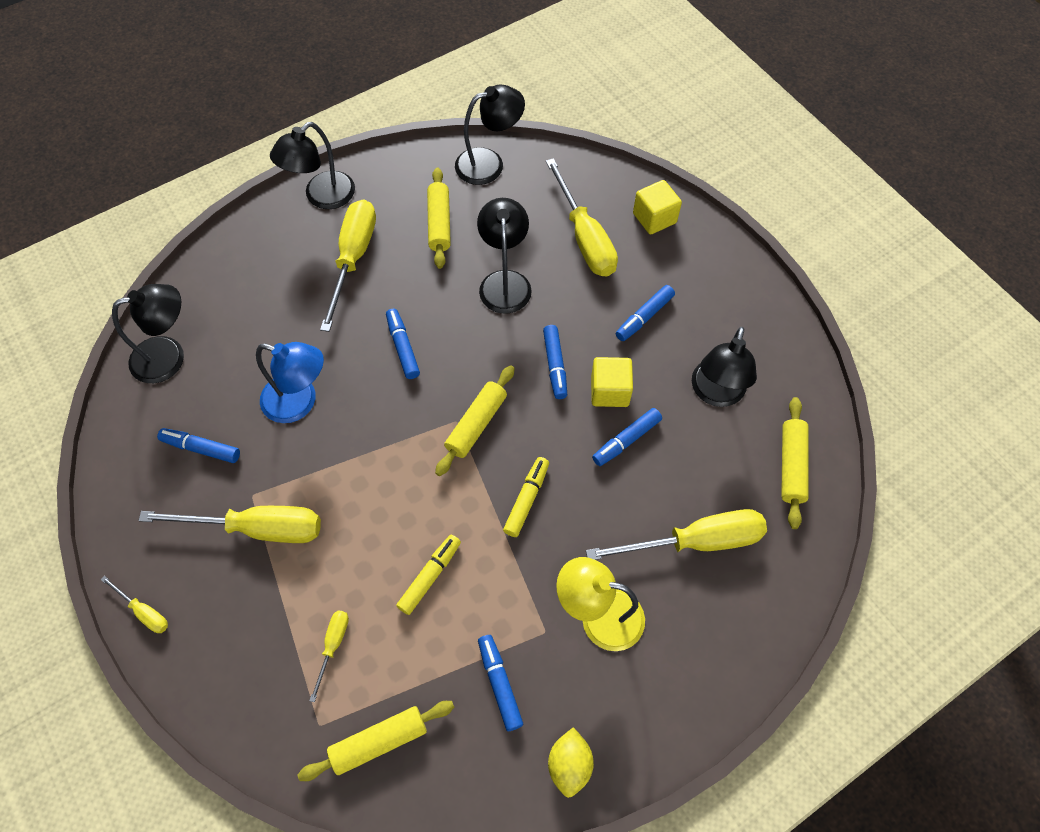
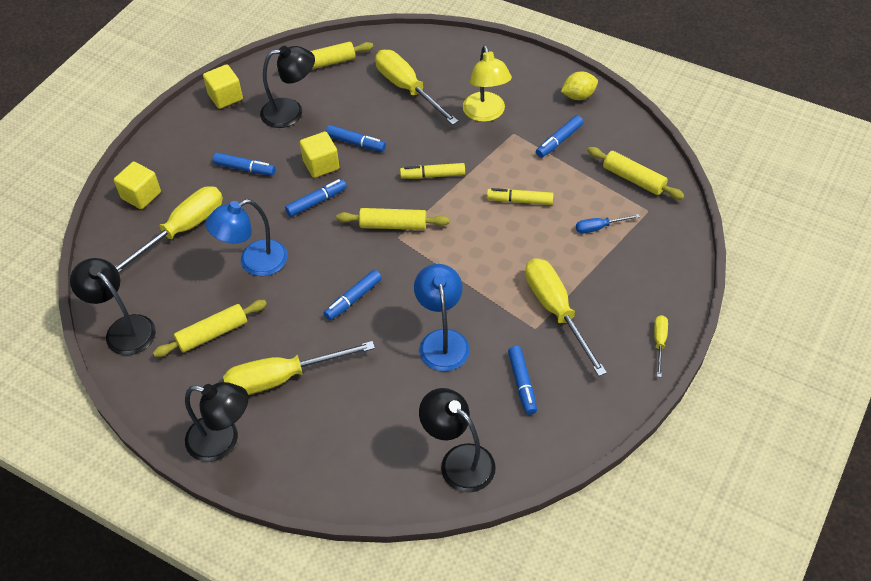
camera: 115 degrees left, 10 degrees down
(333, 646) = (599, 227): yellow screwdriver -> blue screwdriver
(505, 282) = (254, 262): black lamp -> blue lamp
(776, 337) = (225, 97): none -> yellow cube

